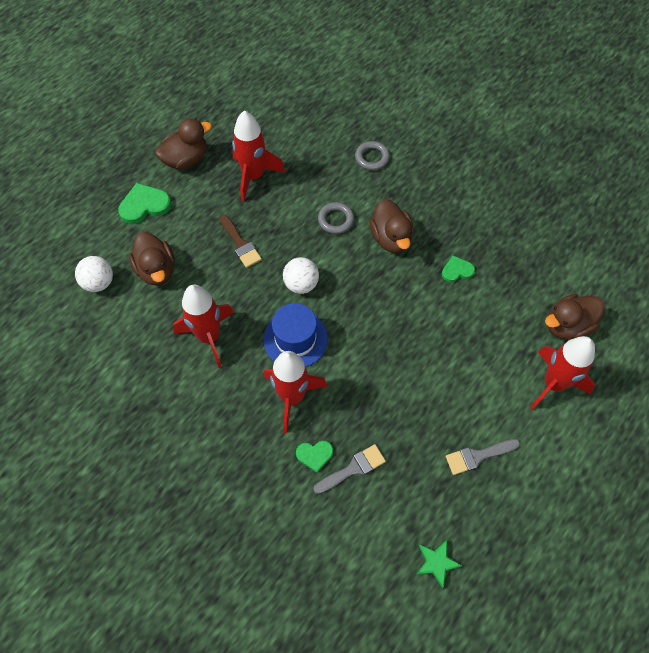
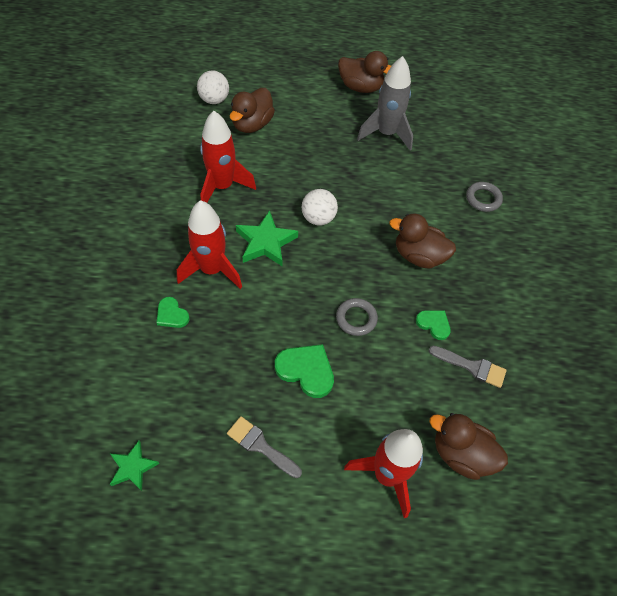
camera: 50 degrees right, 5 degrees down
(144, 205) = (299, 87): green heart -> green heart (306, 370)
(240, 244) = (319, 160): brown brush -> none
(254, 176) = (386, 134): red rocket -> grey rocket
(295, 339) = (265, 242): blue hat -> green star
(335, 220) = (399, 207): grey ring -> grey ring (356, 318)
(353, 468) = (179, 350): grey brush -> grey brush (471, 366)
(391, 238) = (418, 256): brown duck -> brown duck turned 75 degrees clockwise

